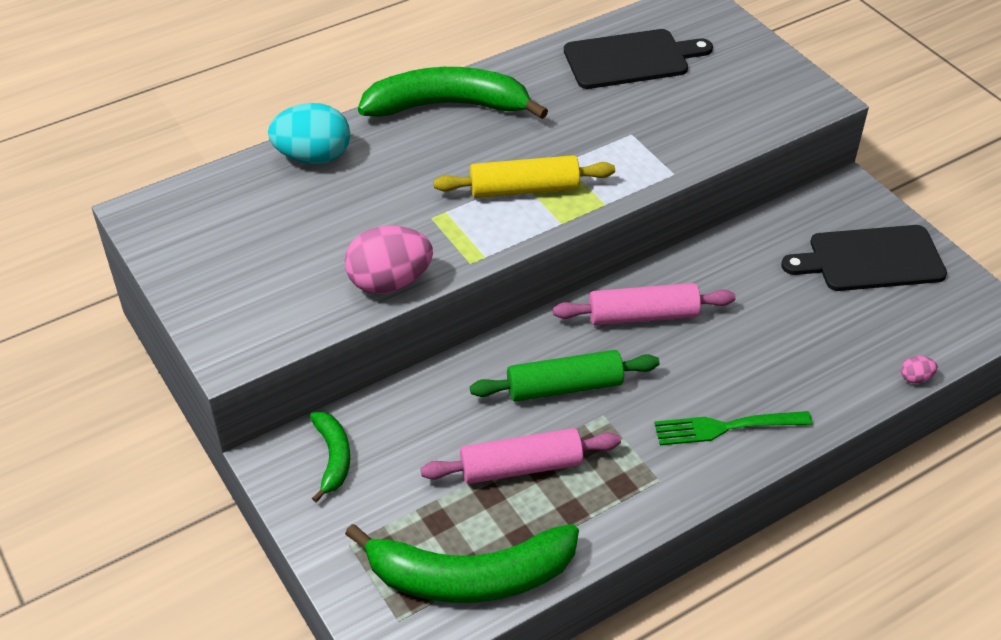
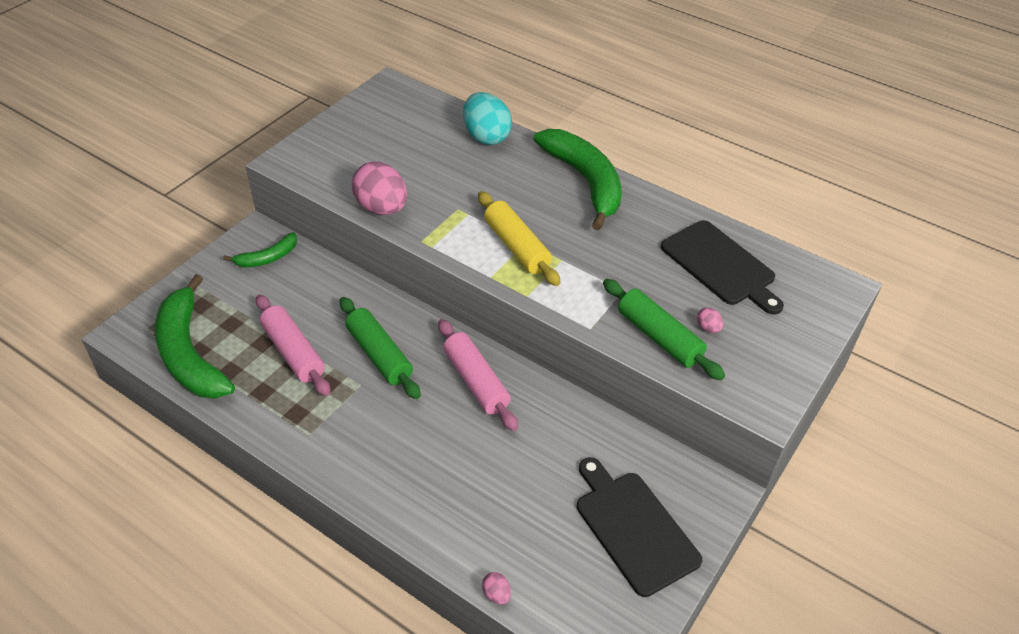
camera: 65 degrees right, 0 degrees up
(708, 132) = (659, 337): none -> green rolling pin
(710, 97) = (708, 328): none -> pink egg
(727, 427) = (379, 465): green fork -> none

